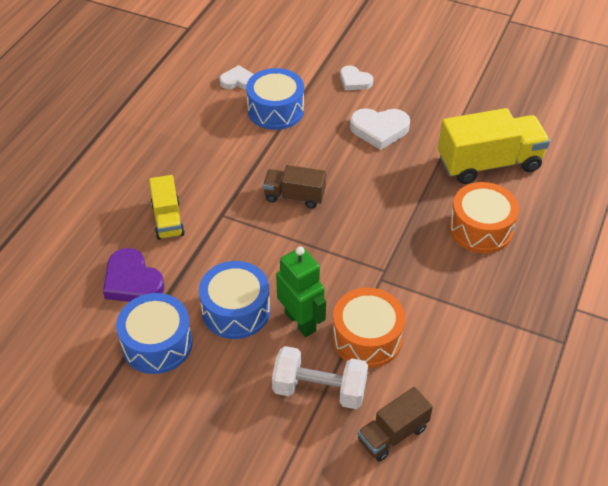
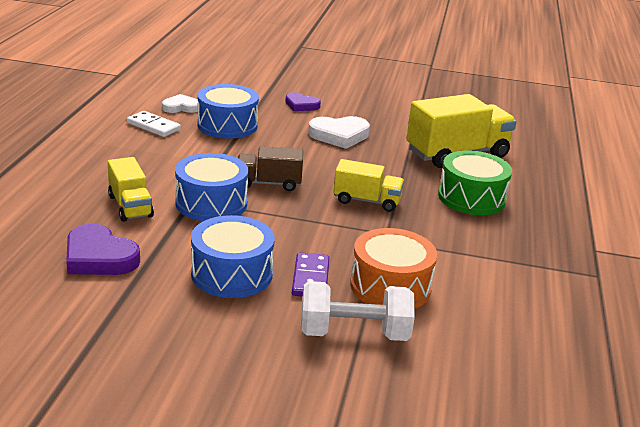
camera: 15 degrees left, 20 degrees down
(157, 344) = (143, 308): blue drum -> blue drum (211, 203)
(207, 109) = (153, 126): none -> white domino
(300, 322) = (310, 278): green robot -> purple domino
(354, 81) = (301, 105): white heart -> purple heart
(378, 226) = (367, 201): none -> yellow truck
(393, 434) = (454, 365): brown truck -> none
(480, 228) = (471, 198): orange drum -> green drum

